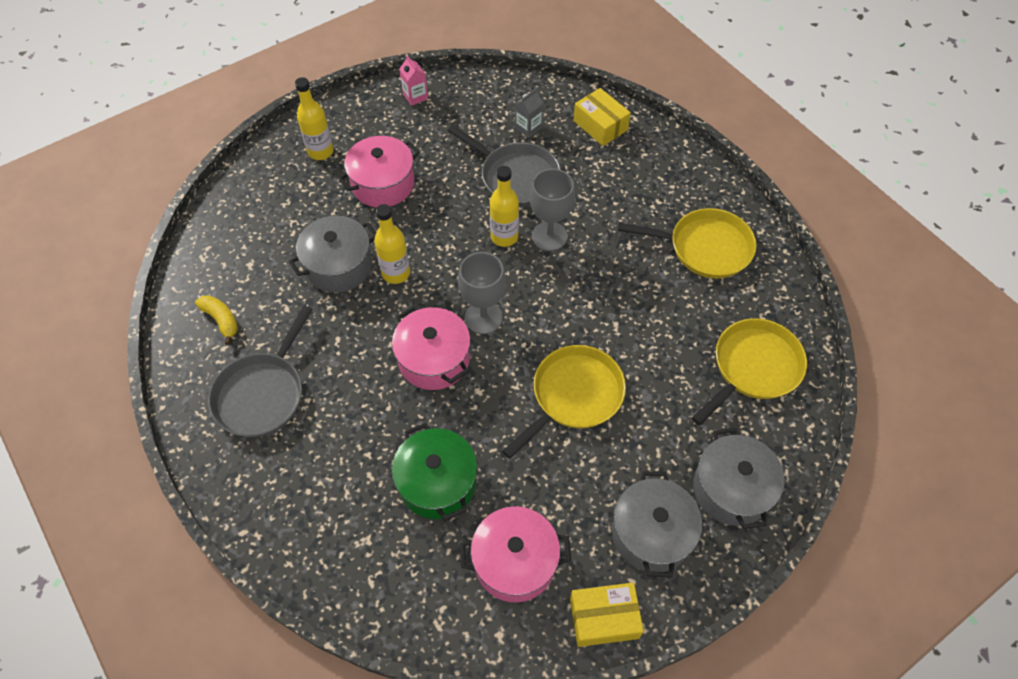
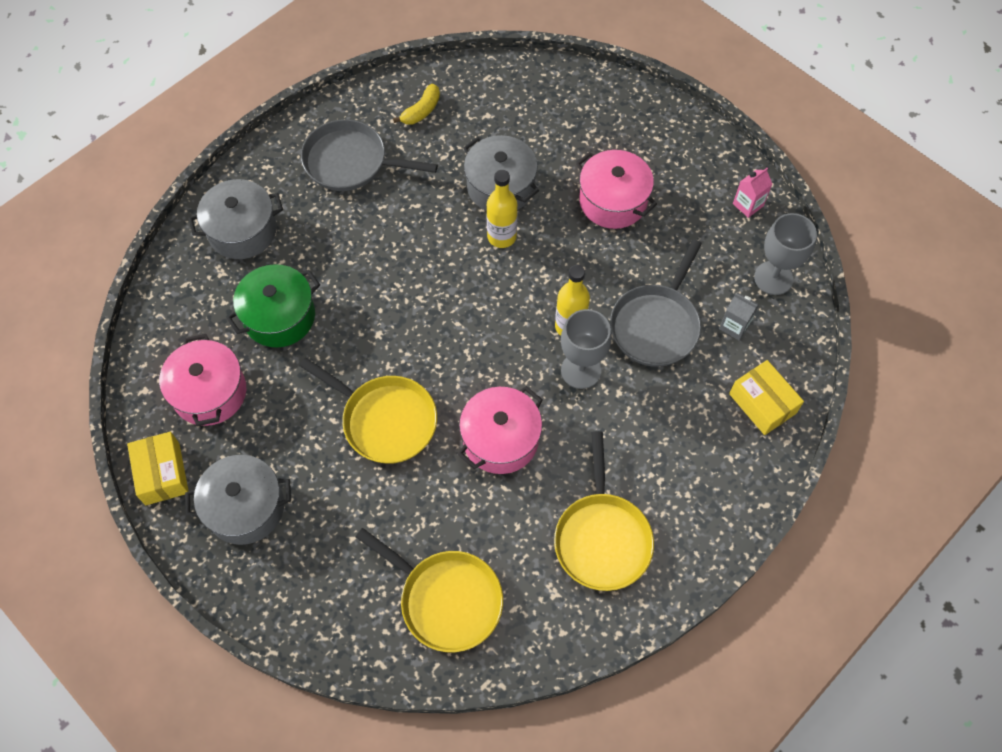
camera: 80 degrees right, 5 degrees up
(320, 152) = (642, 137): yellow bottle -> none
(434, 359) = (407, 289): pink pot -> pink pot (500, 439)
(483, 317) = (463, 324): grey goblet -> grey goblet (773, 278)
(600, 125) = (762, 403): yellow box -> yellow box turned 75 degrees counterclockwise
(731, 489) = (299, 581): grey pot -> grey pot (242, 231)

